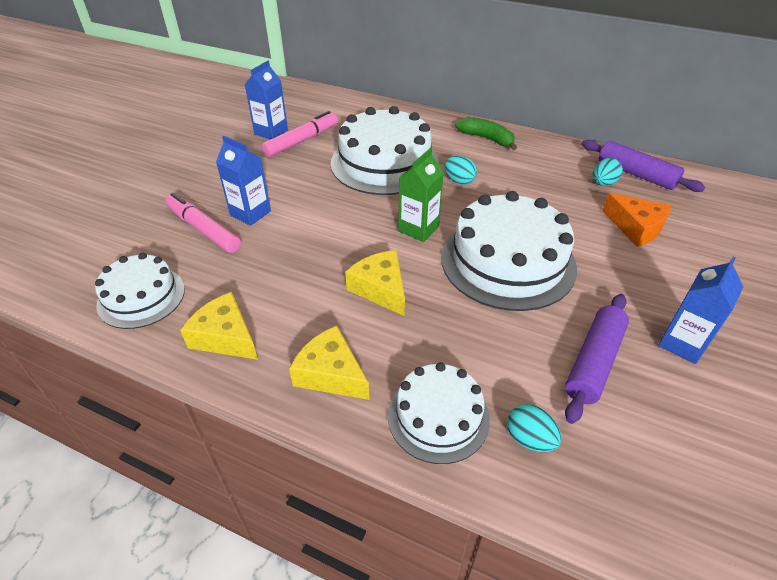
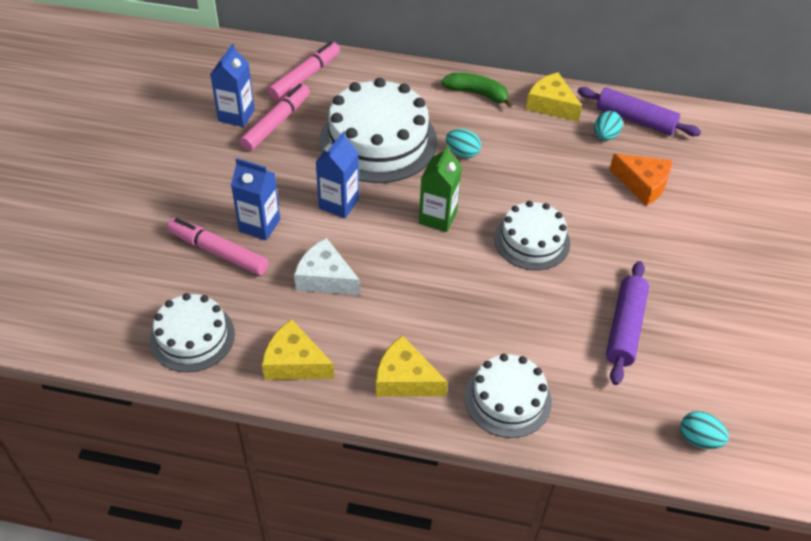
camera: 15 degrees left, 5 degrees up
(290, 264) = (325, 278): none -> white cheese
(340, 112) = (304, 77): none -> pink marker
(380, 289) = (421, 289): yellow cheese -> yellow cheese (551, 105)
(508, 261) = (532, 241): white cake -> white cake, size x0.59
(529, 439) = (585, 403): turquoise egg -> turquoise egg (699, 439)
(682, 343) = (694, 298): blue carton -> blue carton (339, 204)

